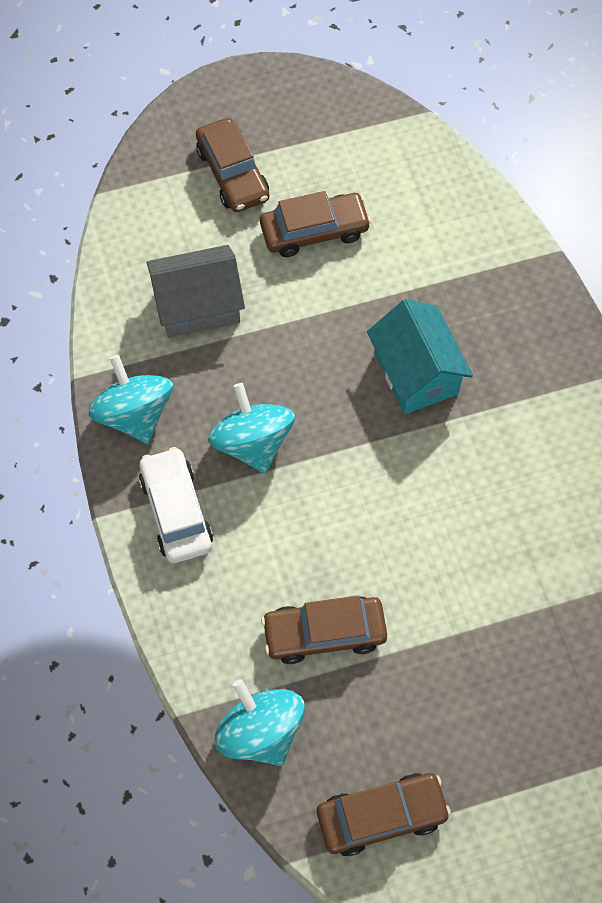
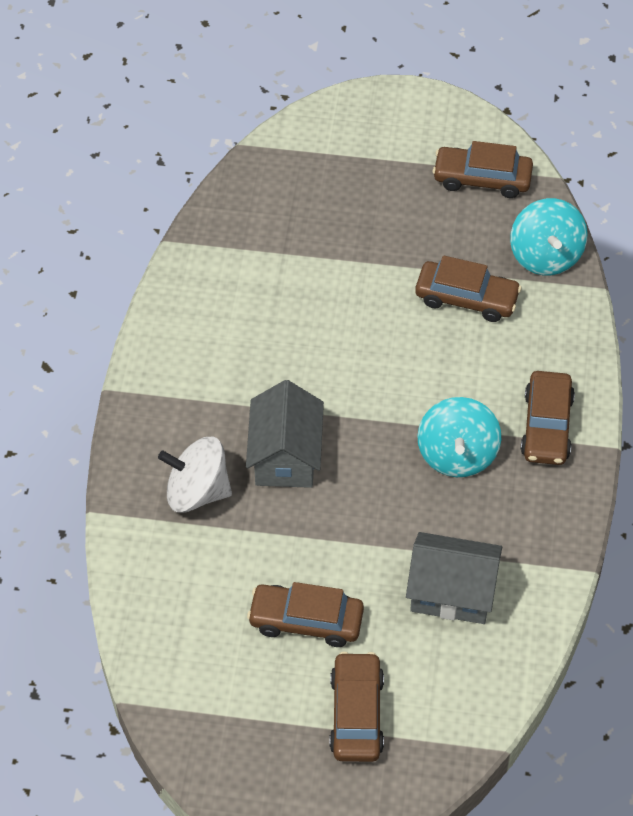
camera: 155 degrees left, 10 degrees down
(134, 414) = (551, 517): turquoise spinning top -> none
(176, 511) = (546, 426): white car -> brown car
(416, 373) = (285, 456): turquoise house -> grey house
(476, 305) = (197, 492): none -> white spinning top

